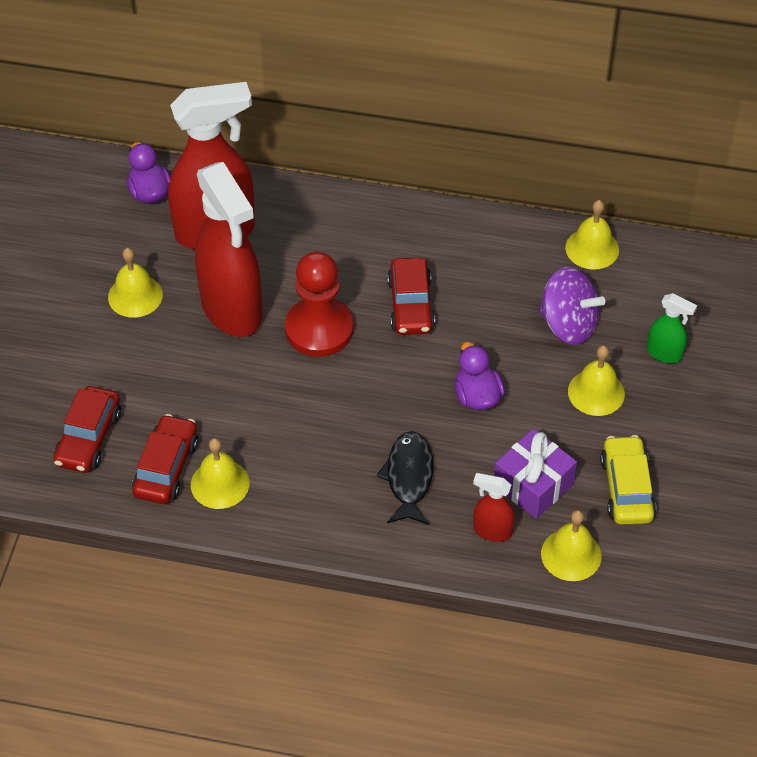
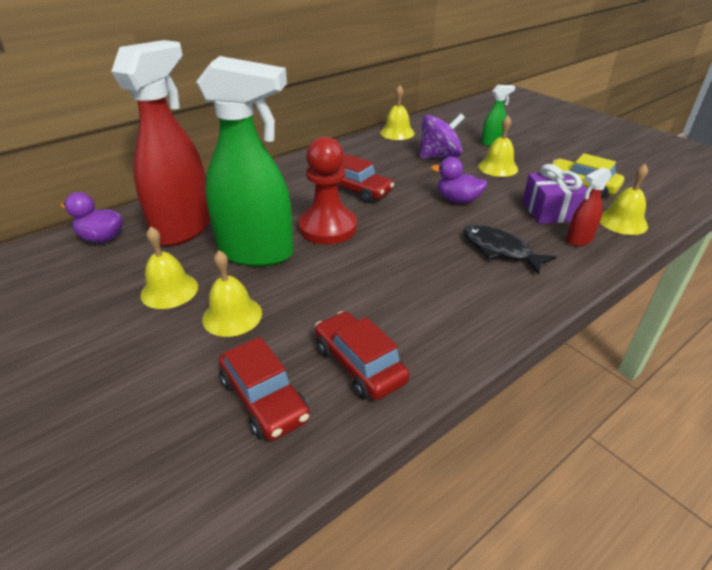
camera: 50 degrees left, 15 degrees down
(220, 483) = (412, 341): yellow bell -> yellow bell (232, 316)
(232, 310) = (257, 253): red spray bottle -> green spray bottle

